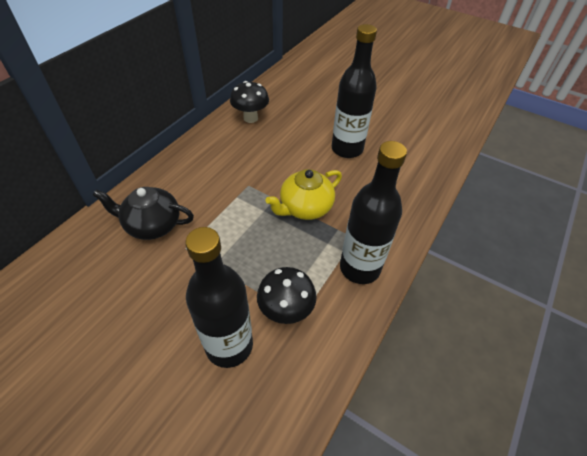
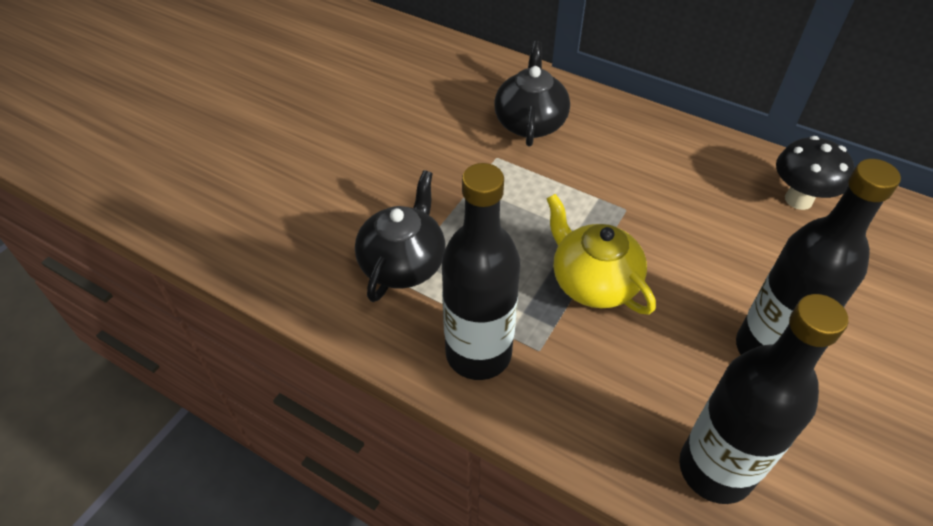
camera: 90 degrees right, 0 degrees up
(229, 345) = (359, 212): black bottle -> black bottle (715, 469)
(286, 311) = (403, 264): black mushroom -> black teapot

